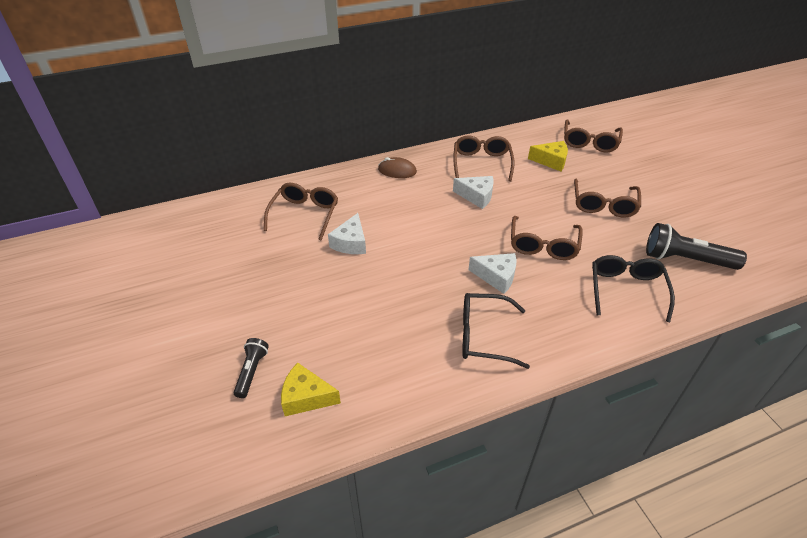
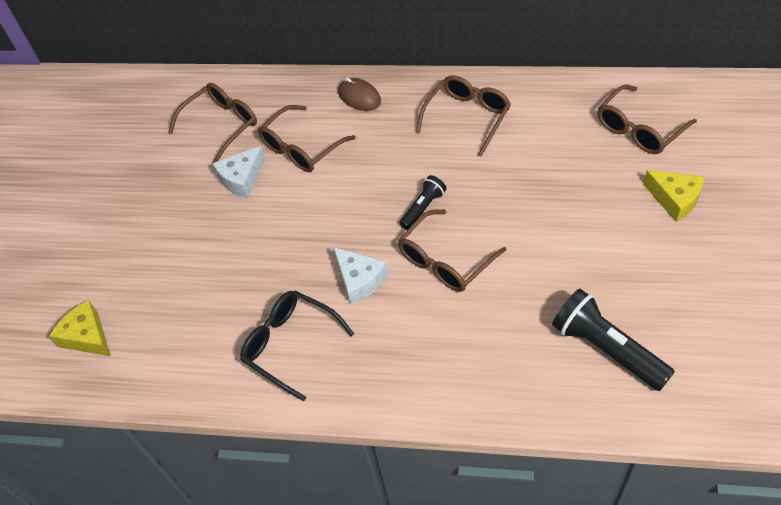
camera: 35 degrees right, 10 degrees up
(252, 371) = (61, 290): black flashlight -> black flashlight (423, 208)
(477, 196) = (423, 164): white cheese -> none
(551, 161) = (559, 142): yellow cheese -> yellow cheese (675, 199)
(603, 205) = (570, 232): brown glasses -> brown glasses (301, 148)
(626, 290) = (492, 357): black glasses -> none

